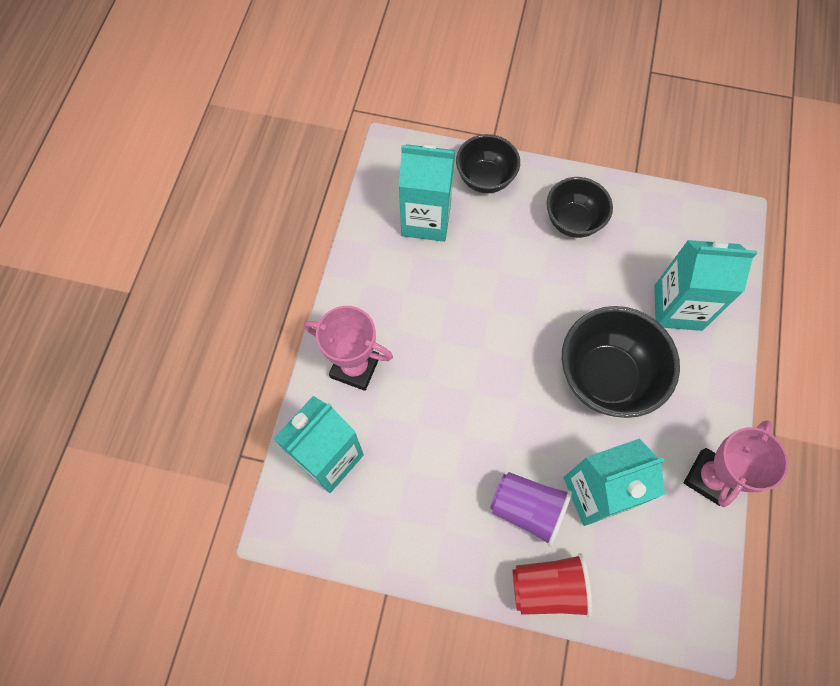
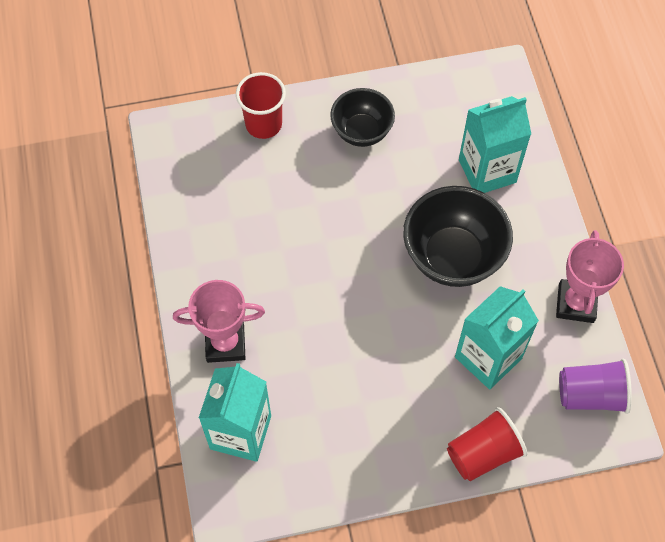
camera: 25 degrees left, 5 degrees down
(426, 220) = (226, 184): turquoise carton -> none
(485, 179) = (263, 124): black bowl -> red cup
(527, 508) = (436, 397): purple cup -> purple cup (591, 395)

